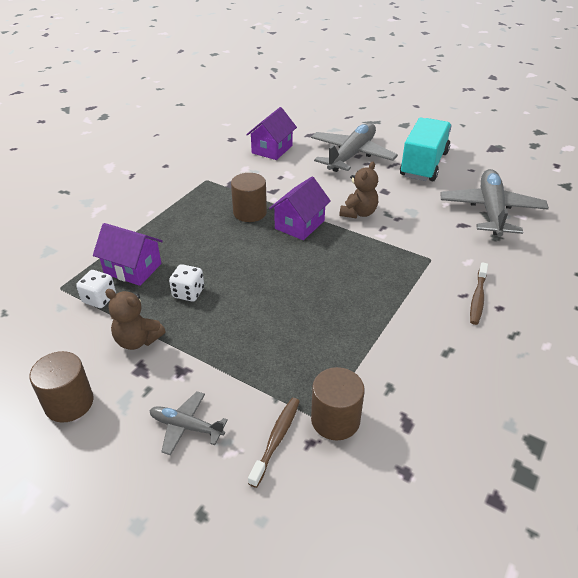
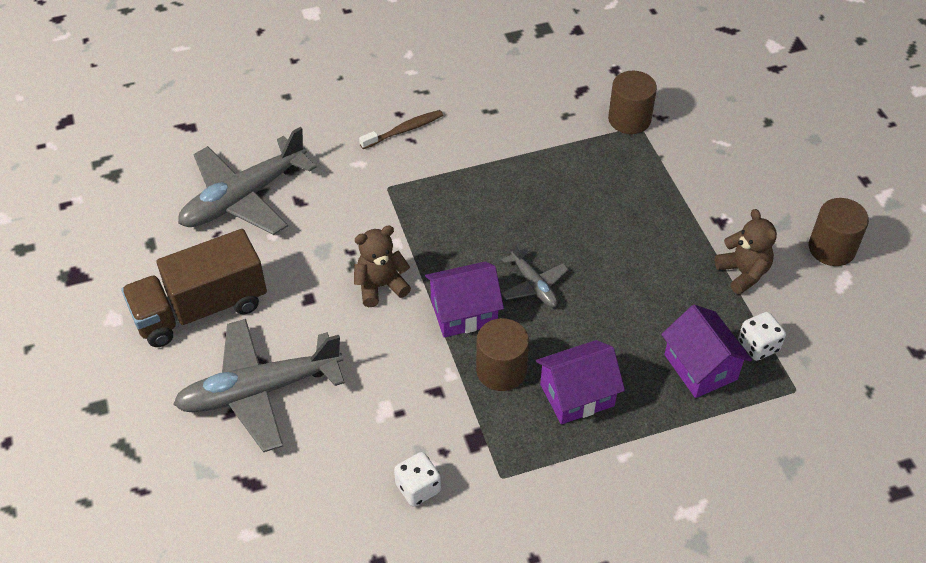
camera: 140 degrees left, 10 degrees up
(186, 427) = (744, 177): grey plane -> grey plane (534, 285)
(188, 293) = (660, 296): white dice -> white dice (418, 488)
(272, 149) = (346, 486): purple house -> purple house (577, 395)
(276, 439) = (683, 132): brown toothbrush -> none
(424, 164) = (200, 309): turquoise truck -> brown truck

